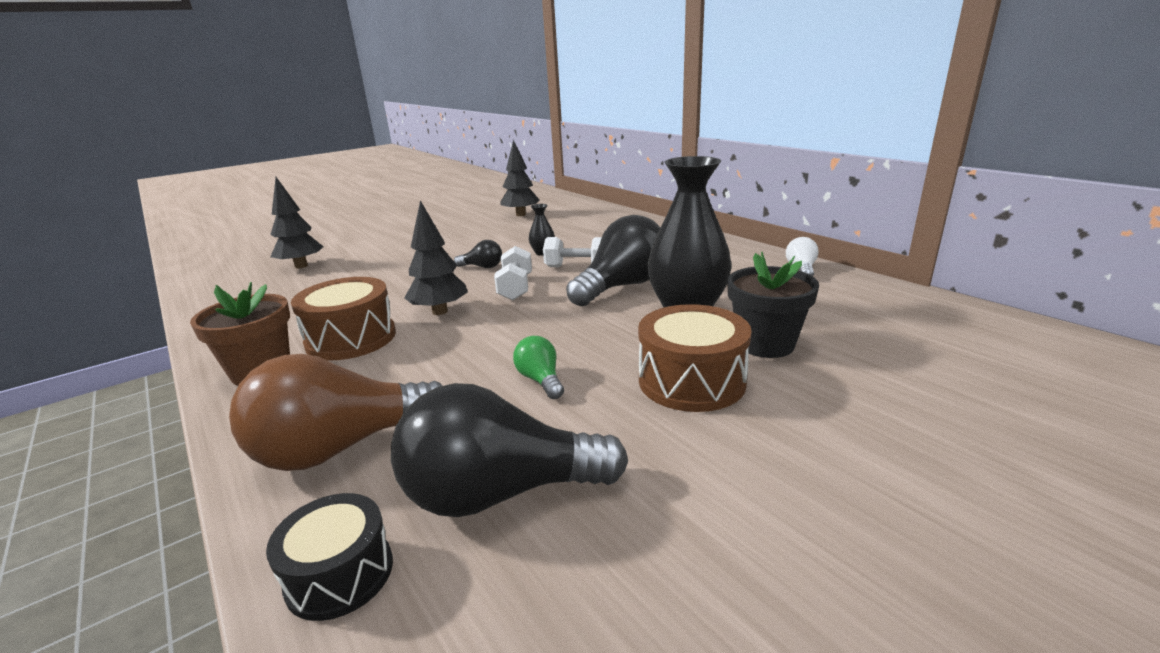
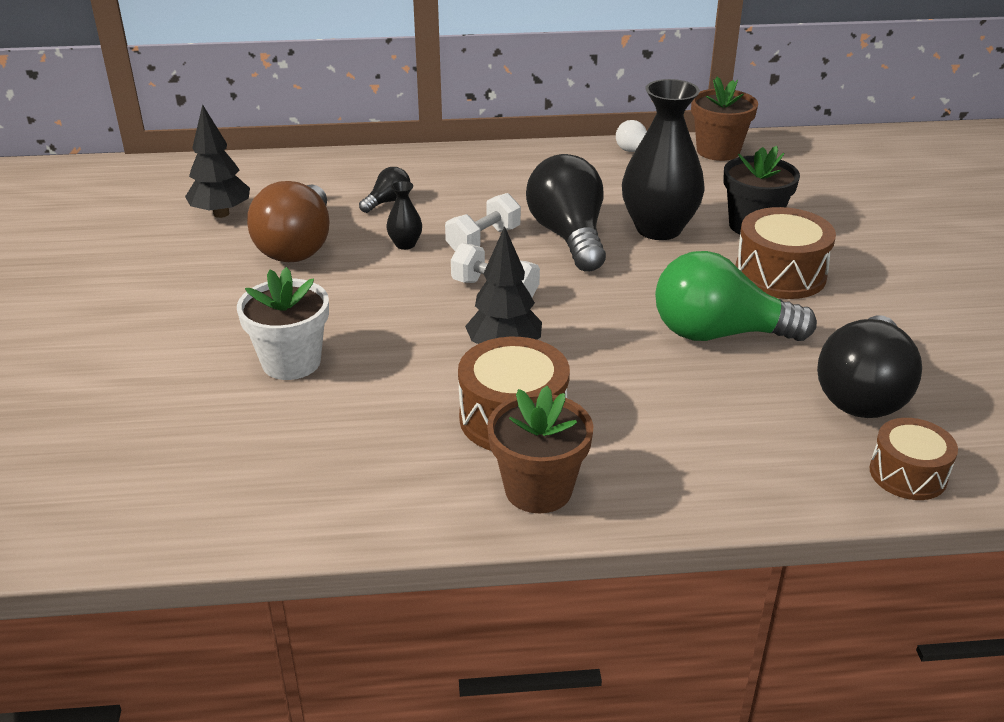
camera: 60 degrees left, 10 degrees up
(301, 266) = (167, 426): black tree -> none
(340, 574) = (908, 474): black drum -> brown drum
(341, 447) = (747, 454): brown light bulb -> brown light bulb (298, 246)
(380, 269) = (291, 362): none -> white flower pot
(482, 267) = (396, 291): black light bulb -> black light bulb (388, 202)
(540, 380) = (719, 334): green light bulb -> green light bulb, size x2.15
(878, 293) = (718, 151): none -> brown flower pot

